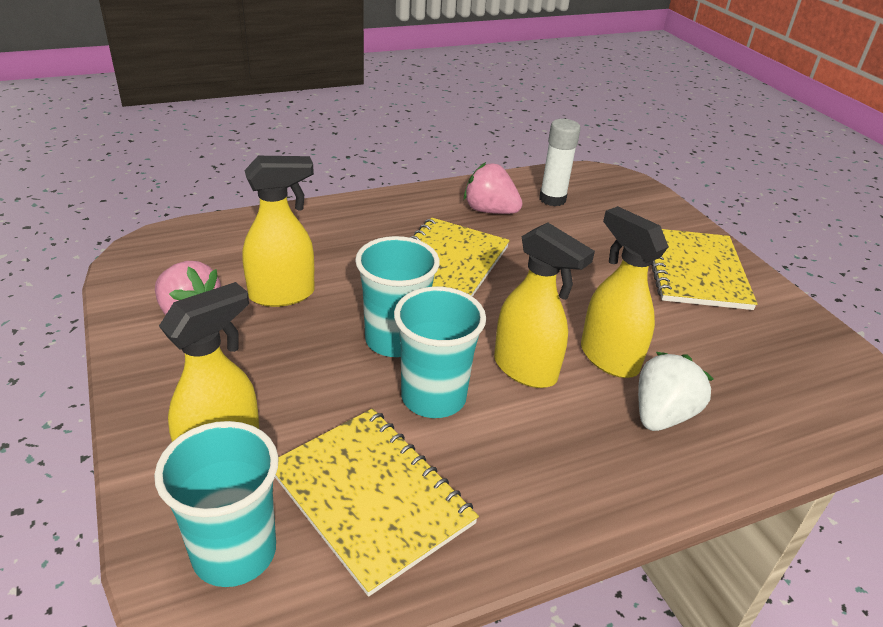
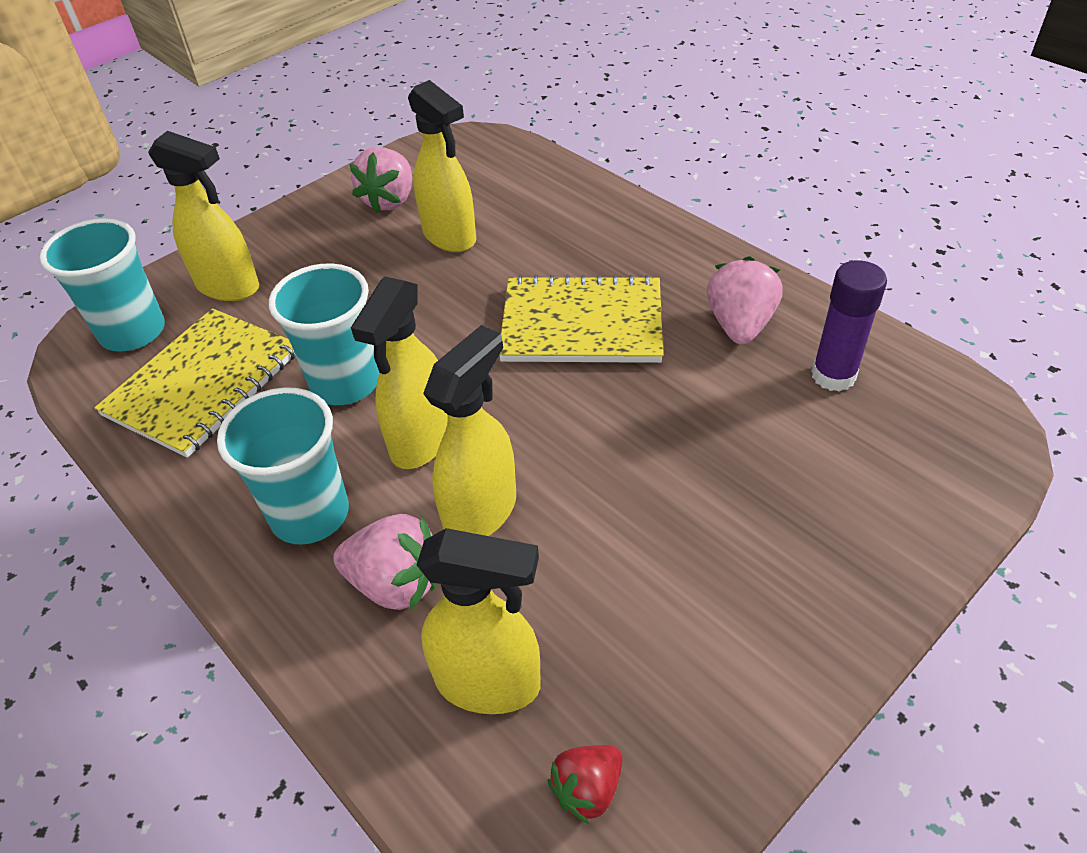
camera: 75 degrees right, 10 degrees up
(395, 340) = (420, 330): turquoise cup -> turquoise cup (310, 514)
(552, 199) = (833, 376): white glue stick -> purple glue stick
(662, 415) = (395, 583): white strawberry -> pink strawberry
(695, 271) = (765, 581): yellow notebook -> none
(751, 391) = (489, 683): none -> yellow spray bottle
(823, 371) = (587, 789): none -> red strawberry

